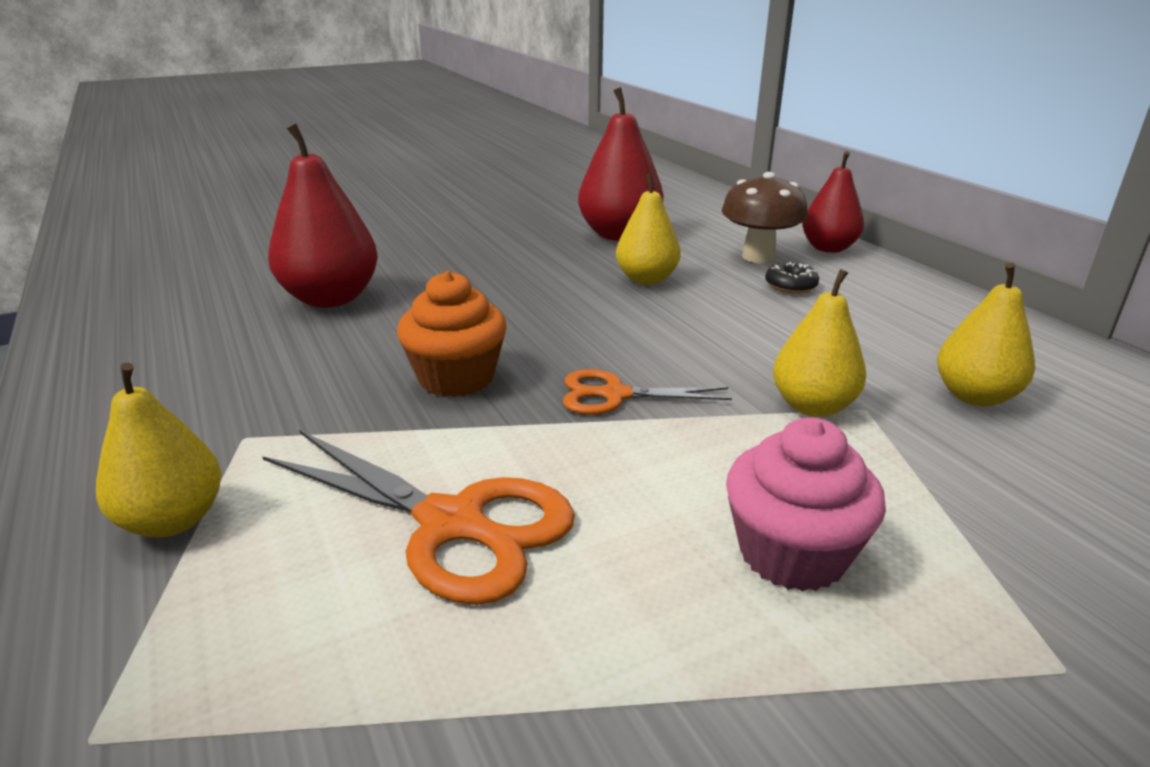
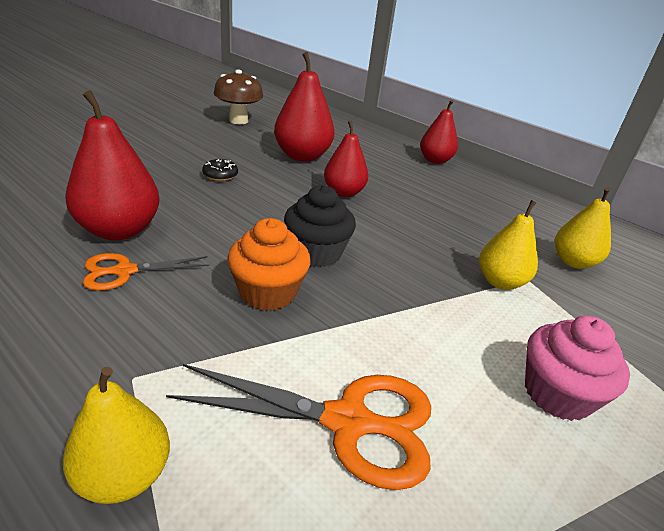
camera: 25 degrees left, 5 degrees up
(553, 343) = (316, 253): none -> black cupcake
(615, 395) = (384, 291): orange scissors -> orange scissors (125, 271)
(646, 279) = (343, 192): yellow pear -> red pear
(758, 257) = (400, 169): brown mushroom -> brown mushroom (238, 121)
(790, 286) = (432, 191): black donut -> black donut (220, 175)

